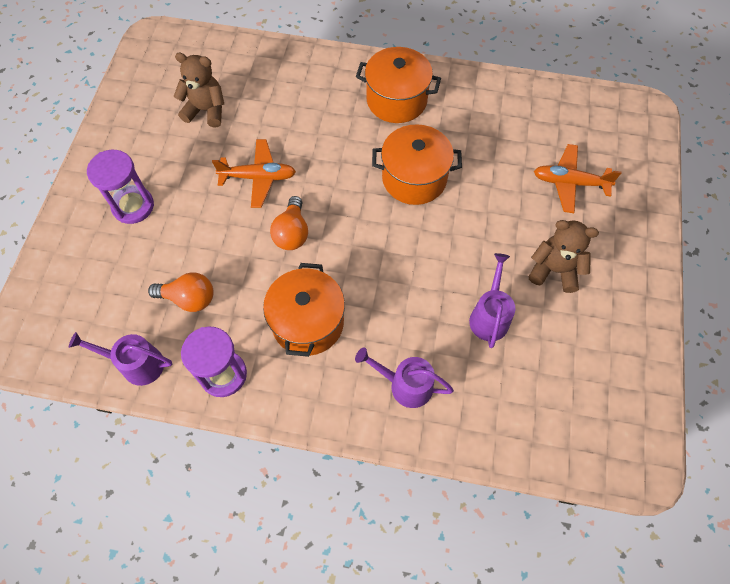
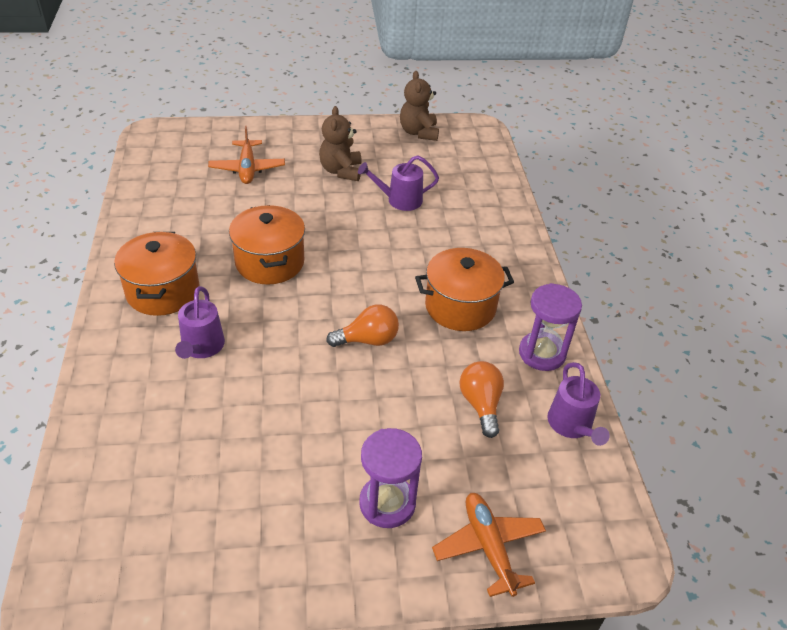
camera: 110 degrees left, 20 degrees down
(206, 110) = (209, 472): brown teddy bear -> brown teddy bear (418, 132)
(258, 177) = (304, 387): orange plane -> orange plane (488, 547)
(405, 385) = (484, 237): purple watering can -> purple watering can (201, 347)

